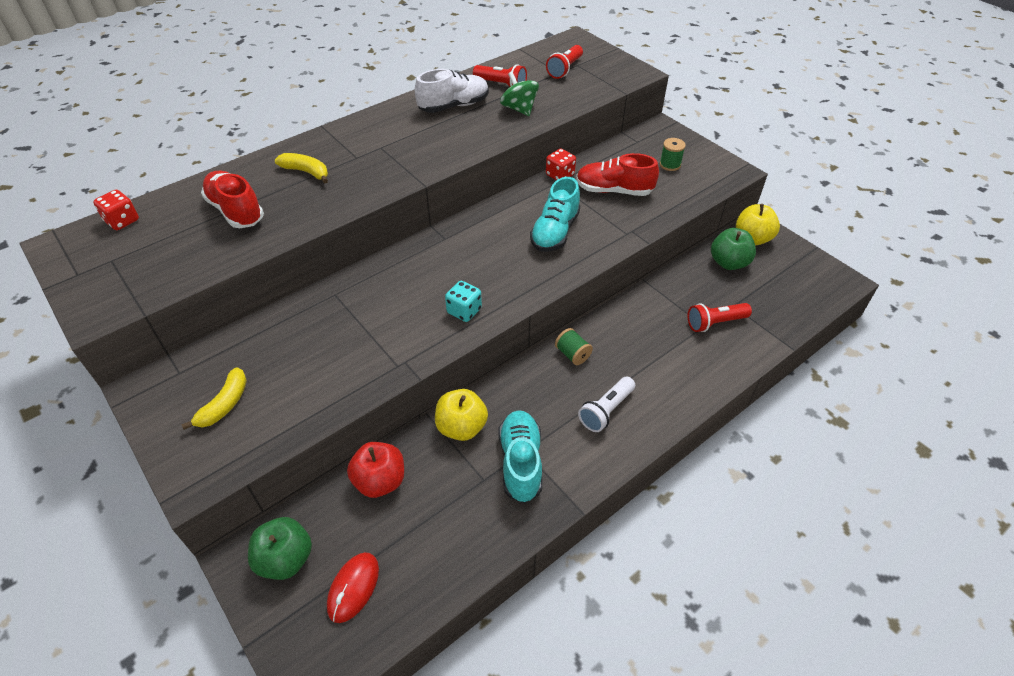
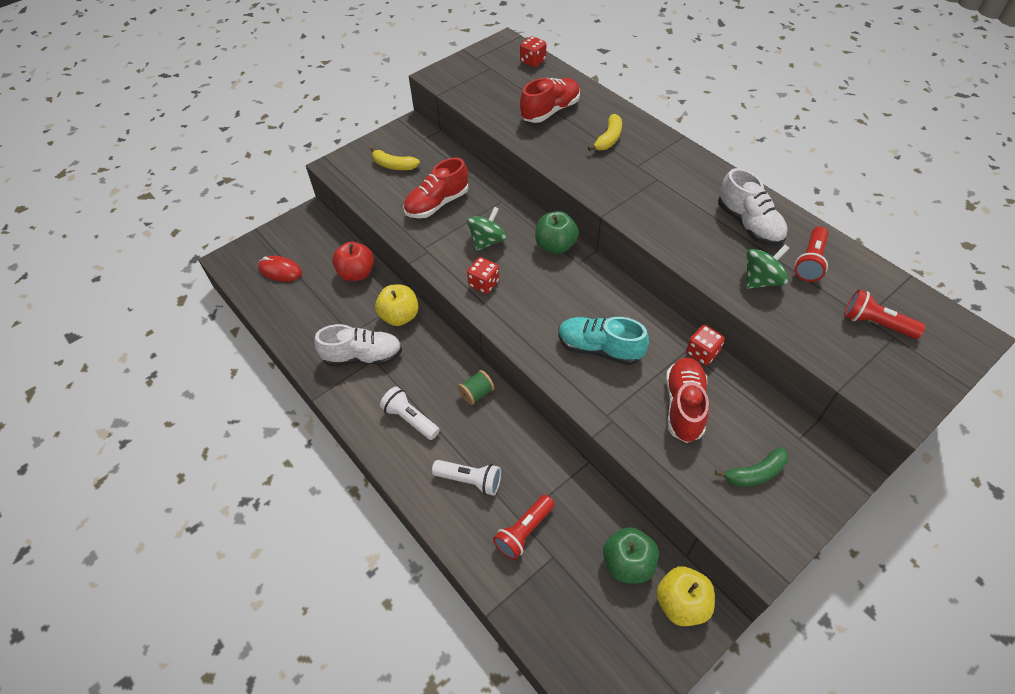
camera: 90 degrees right, 5 degrees up
(285, 559) = (306, 235): green apple -> green apple (555, 246)
(321, 354) = (437, 204): none -> red shoe
(398, 307) = (487, 241): none -> green spinning top
(464, 311) = (484, 283): turquoise dice -> red dice
(520, 463) = (363, 356): turquoise shoe -> white shoe
(670, 165) = (754, 473): green spool -> green banana
(671, 360) = (470, 480): none -> white flashlight
(715, 323) = (524, 531): red flashlight -> red flashlight turned 120 degrees counterclockwise

